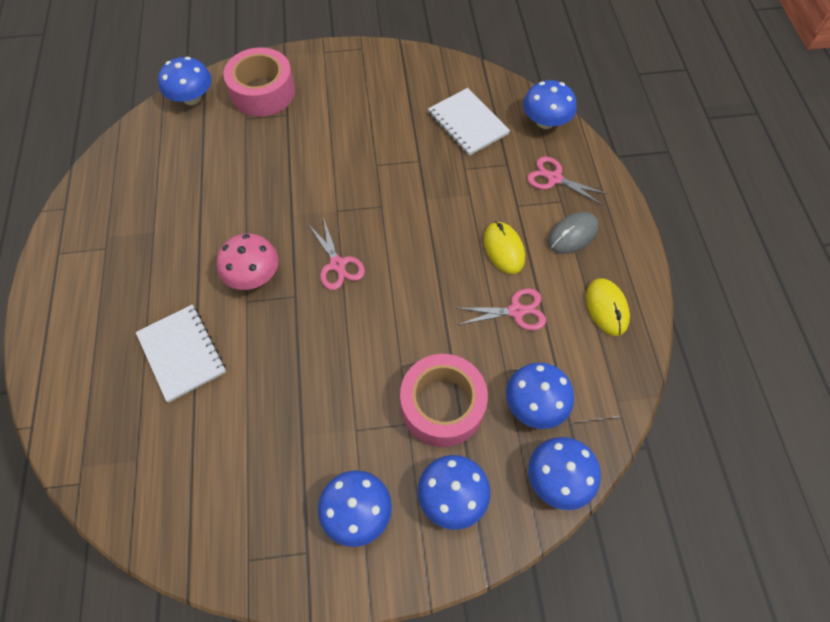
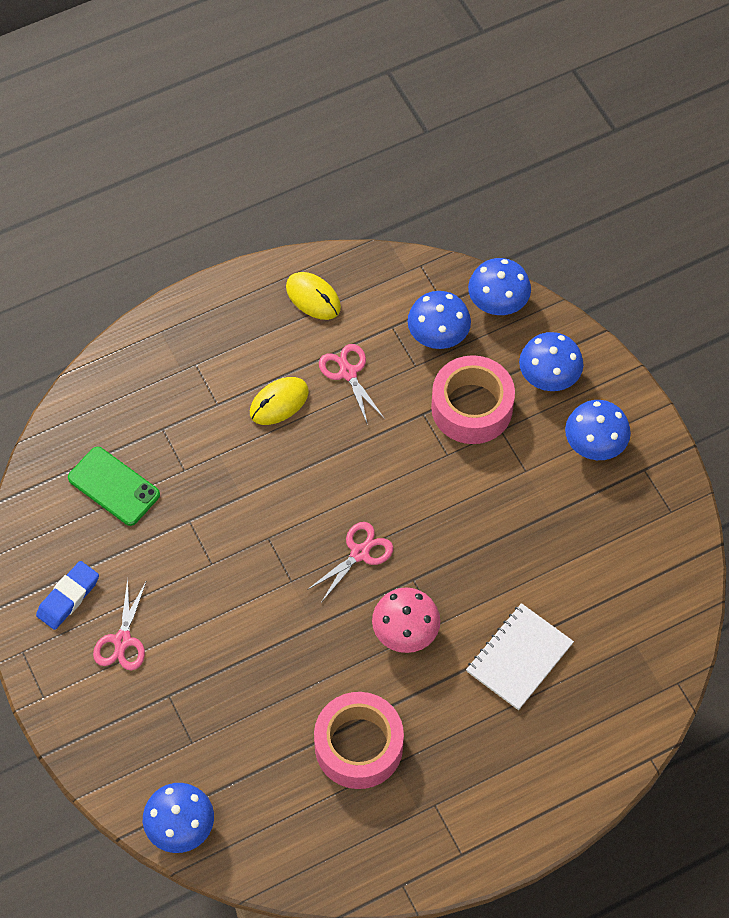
camera: 110 degrees left, 0 degrees up
(263, 92) = (141, 741): pink tape -> pink tape (358, 746)
(389, 79) = (68, 597): none -> blue eraser
(468, 123) = (114, 486): white notebook -> green phone
(545, 121) = (83, 406): blue mushroom -> none
(554, 178) = (166, 378): pink scissors -> pink scissors (122, 641)
(572, 234) = (236, 344): grey mouse -> none
(606, 308) = (313, 297): yellow mouse -> yellow mouse turned 75 degrees clockwise

